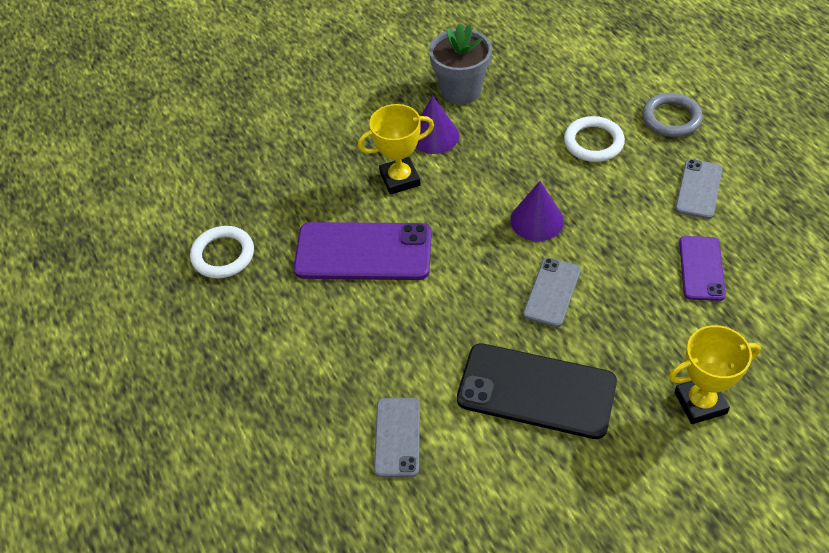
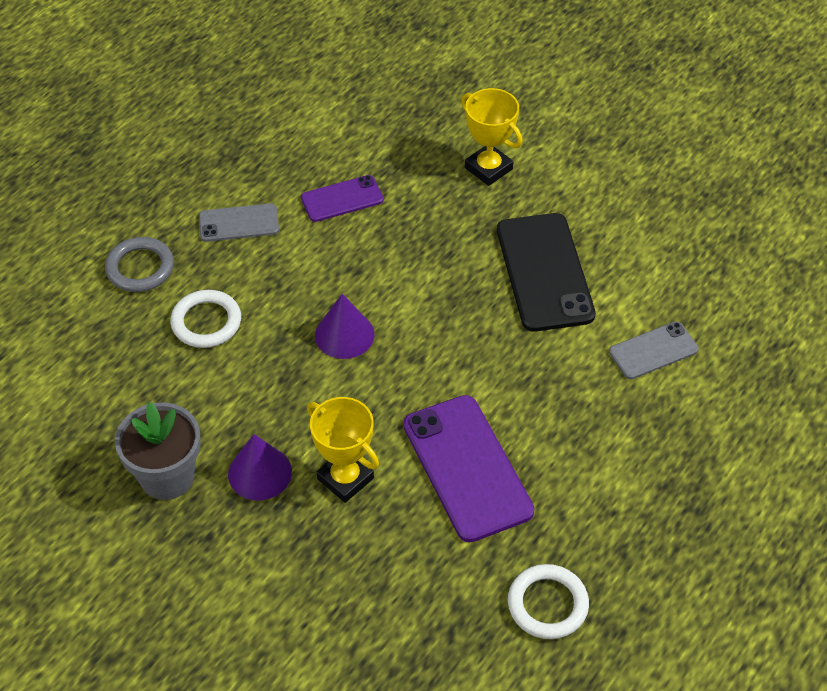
camera: 120 degrees left, 0 degrees up
(552, 292) = (430, 295): grey phone -> none

